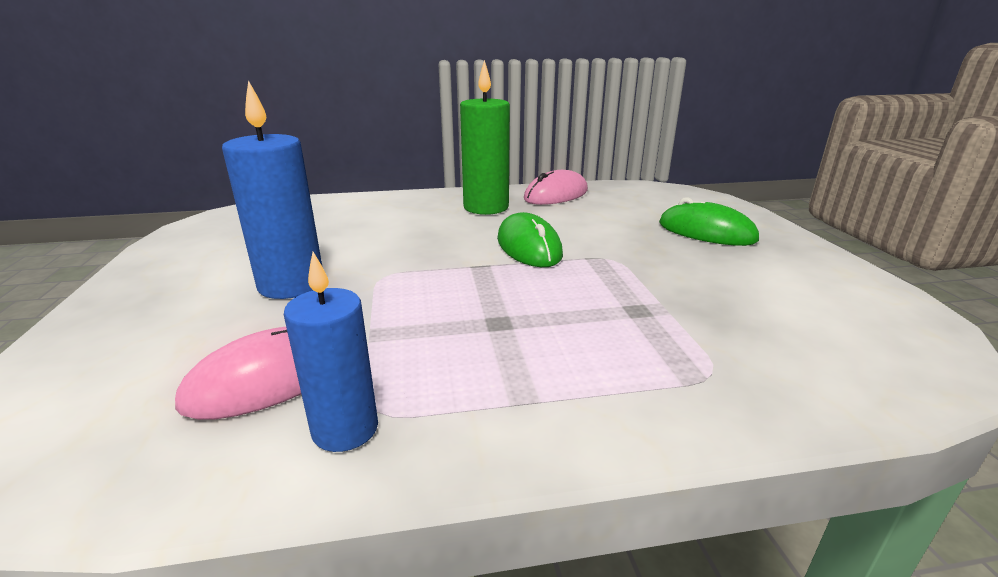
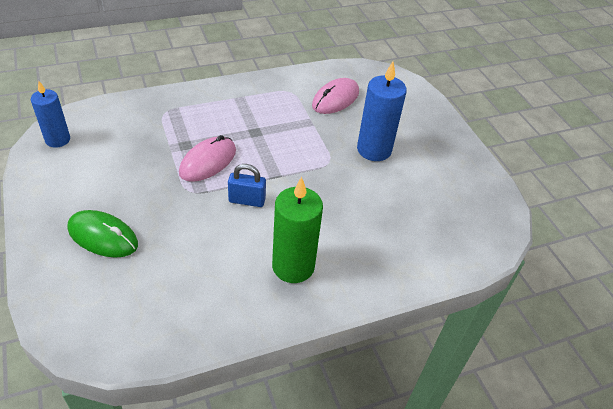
camera: 165 degrees right, 20 degrees up
(345, 429) = (296, 85): blue candle -> blue candle (58, 140)
(528, 247) = (247, 200): green mouse -> blue padlock
(556, 195) = (226, 308): pink mouse -> pink mouse (208, 161)

